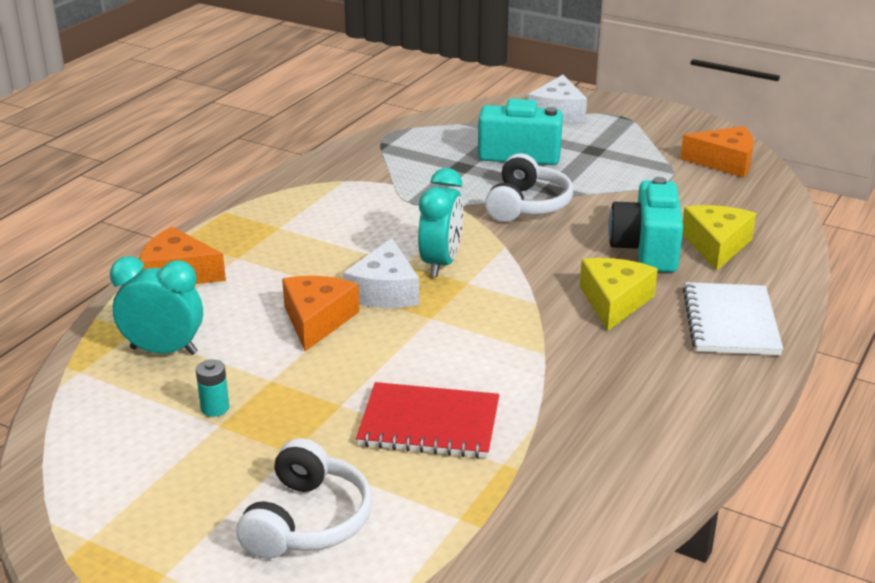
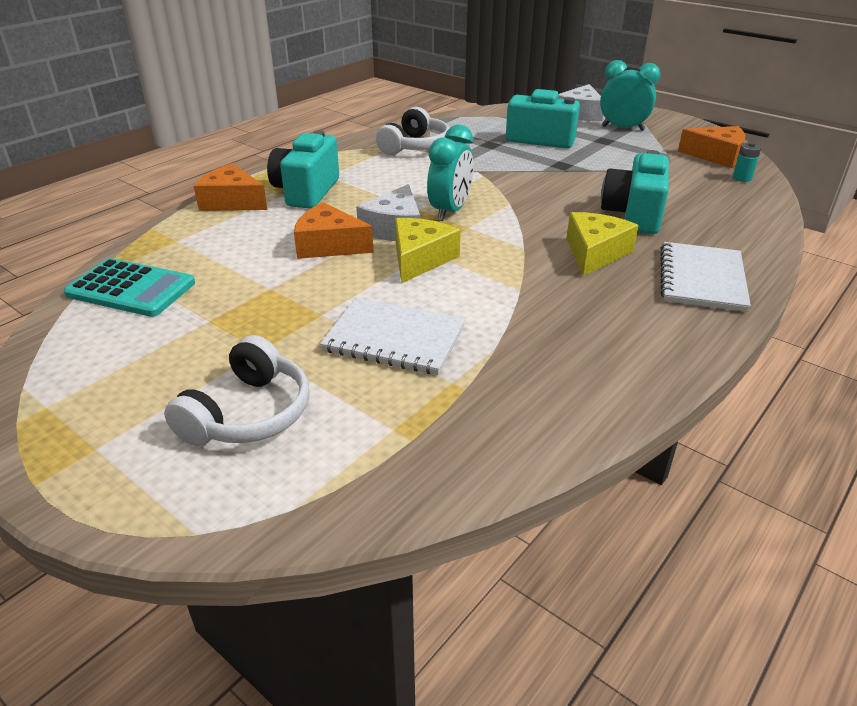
camera: 10 degrees right, 5 degrees up
(112, 397) = (131, 289): none -> turquoise calculator
(164, 351) = (192, 257): turquoise clock -> turquoise clock (623, 128)
(215, 408) = (212, 306): turquoise battery -> turquoise battery (742, 178)
(262, 252) = (306, 192): none -> turquoise camera
(317, 320) = (329, 245): orange cheese -> orange cheese turned 90 degrees counterclockwise
(429, 424) = (394, 339): red notebook -> white notebook
(527, 205) = (537, 175): white headphones -> white headphones (415, 146)
(716, 245) = (698, 216): yellow cheese -> yellow cheese (420, 259)

